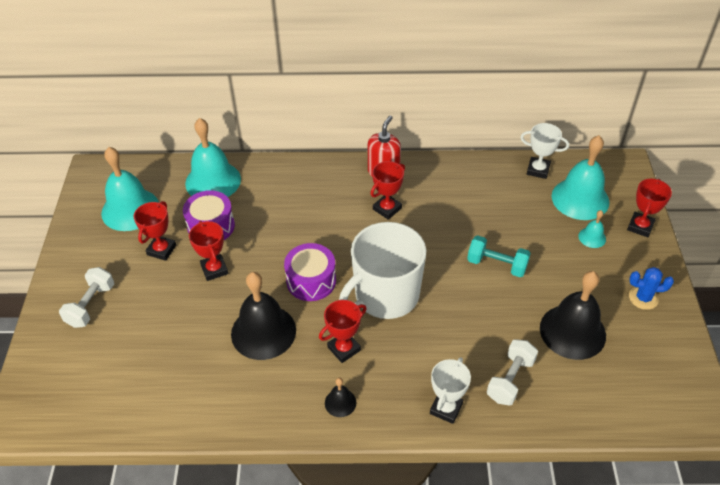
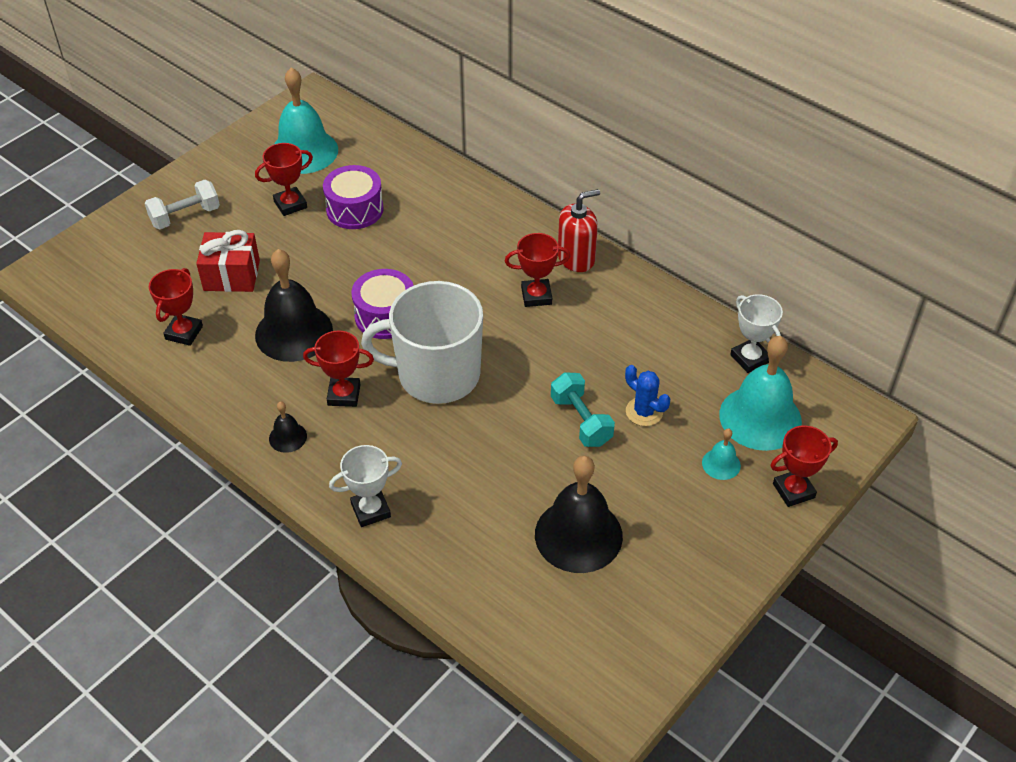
camera: 40 degrees right, 0 degrees up
(174, 323) = (232, 275): none -> red gift
(213, 181) = (403, 168): turquoise bell -> none
(214, 269) = (314, 250): red trophy -> red trophy (184, 333)
(510, 379) = (460, 531): white dumbbell -> none
(643, 298) = (698, 559): blue cactus -> blue cactus (644, 412)

